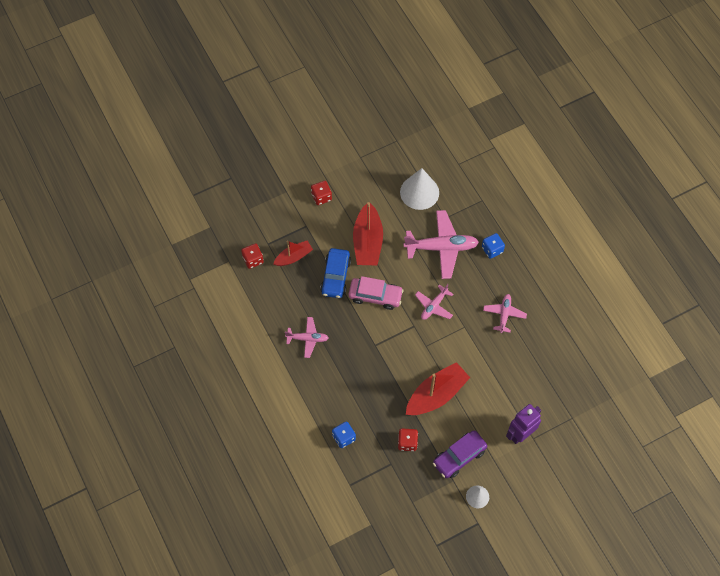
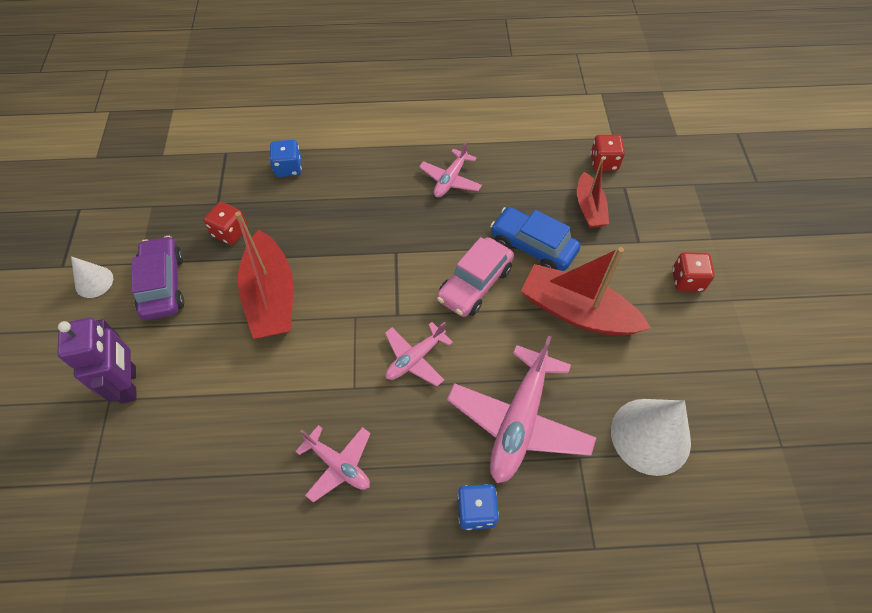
camera: 115 degrees right, 5 degrees down
(434, 306) = (415, 358): pink plane -> pink plane turned 105 degrees counterclockwise

